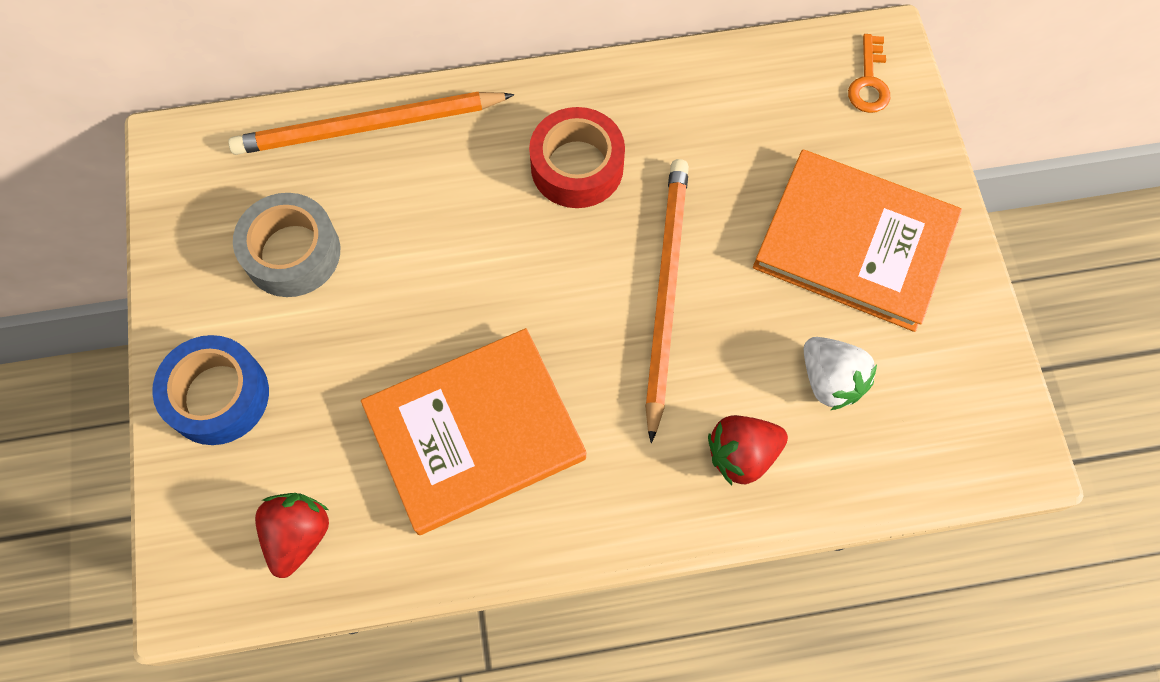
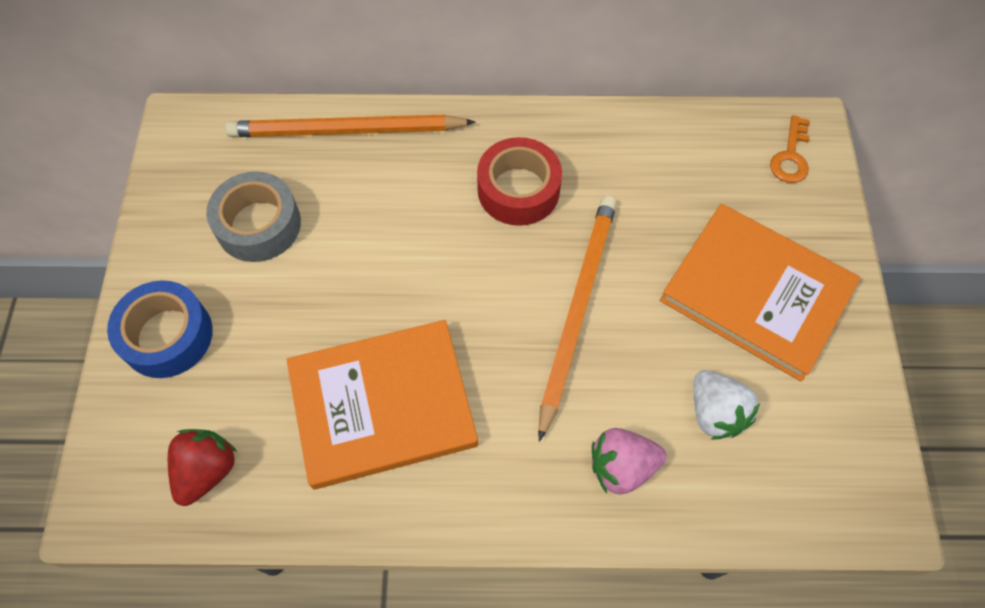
camera: 10 degrees right, 5 degrees down
(742, 454) = (621, 467): red strawberry -> pink strawberry

